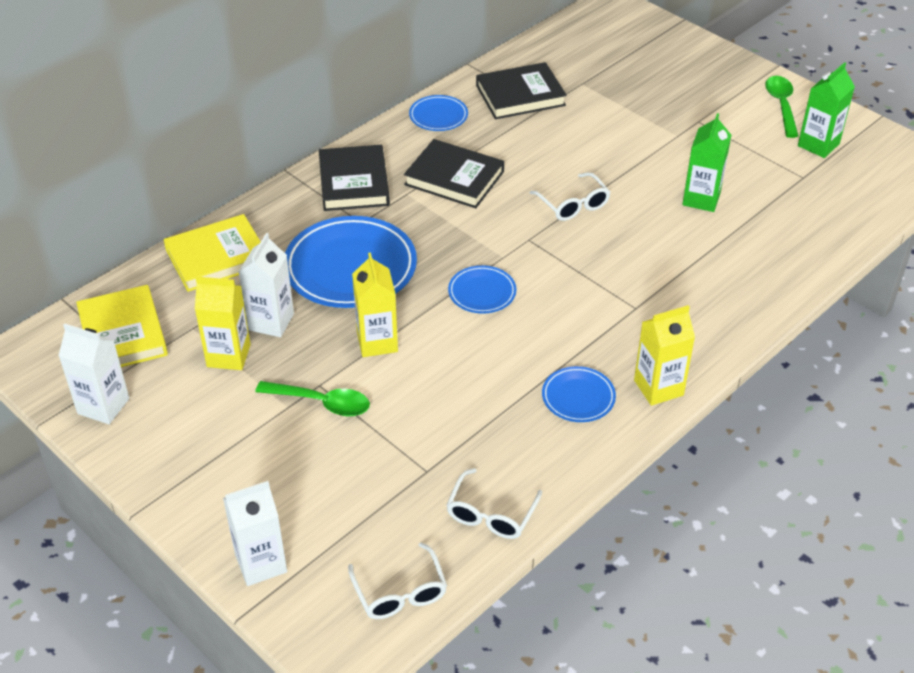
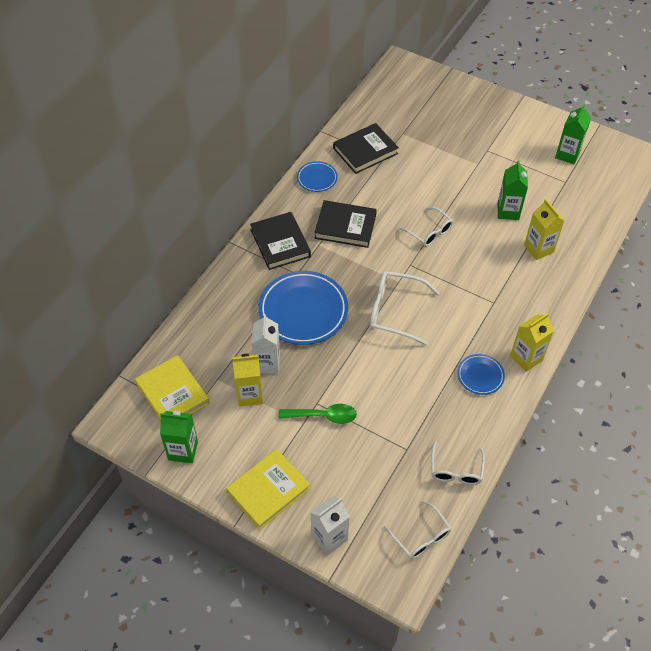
camera: 15 degrees left, 10 degrees up
(103, 406) = (183, 450): white carton -> green carton
(217, 257) = (212, 321): yellow book -> yellow book (268, 490)
(377, 342) = (341, 363): yellow carton -> yellow carton (538, 248)
(482, 292) = (394, 311): blue plate -> white glasses
(781, 105) = (535, 127): green spoon -> none

